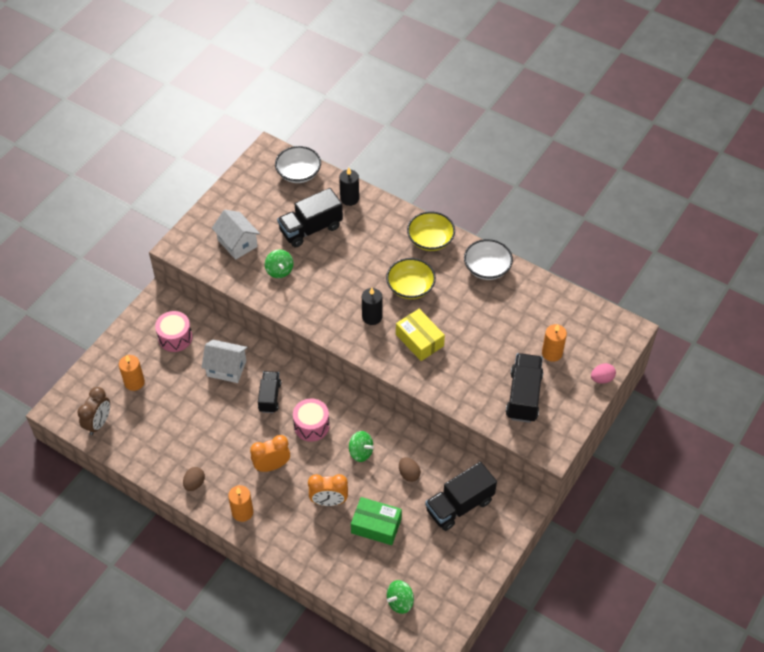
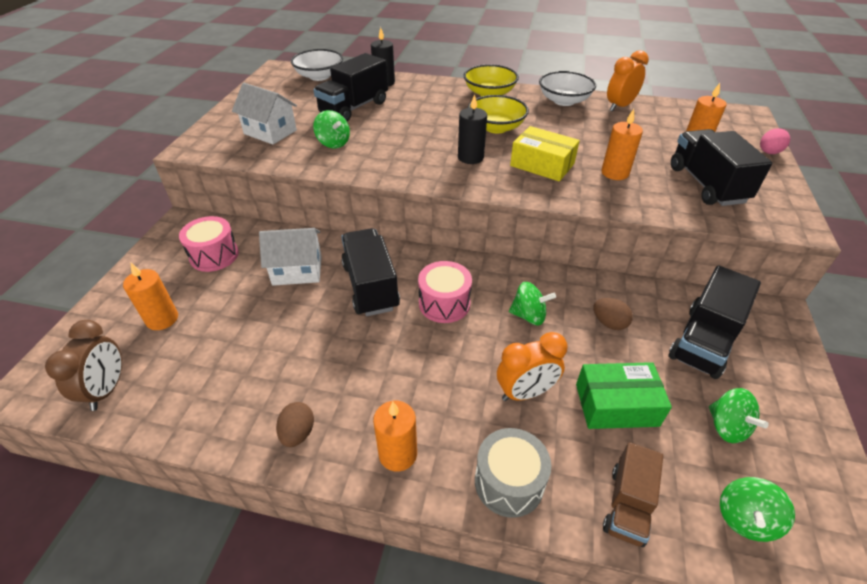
camera: 20 degrees left, 10 degrees down
(270, 397) = (370, 286): black truck -> black truck, size x1.56
(272, 466) = (413, 369): orange clock -> orange clock (619, 106)
(292, 545) = (509, 482): none -> grey drum
(345, 576) = (627, 505): none -> brown truck
(429, 558) = (727, 427): none -> green spinning top
(466, 364) = (615, 173): none -> orange candle

